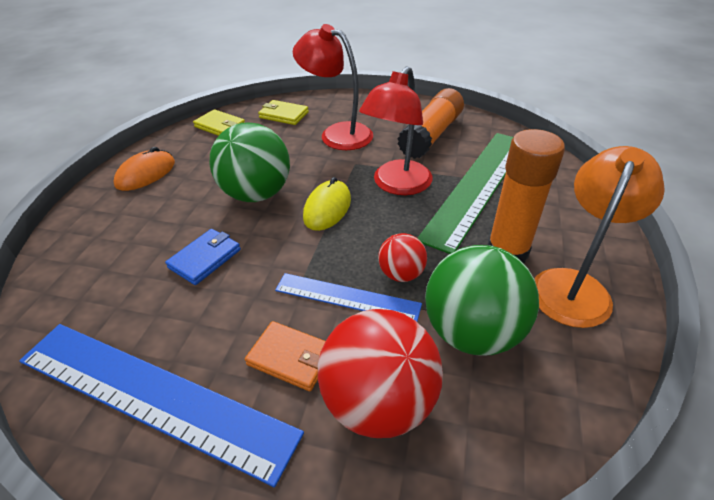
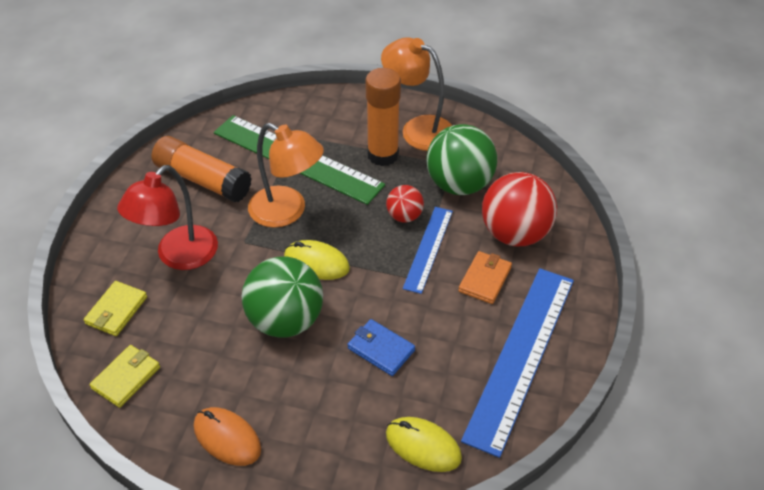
camera: 90 degrees left, 5 degrees up
(73, 293) = (423, 446): none -> yellow mouse
(397, 185) = (287, 212): red lamp -> orange lamp

